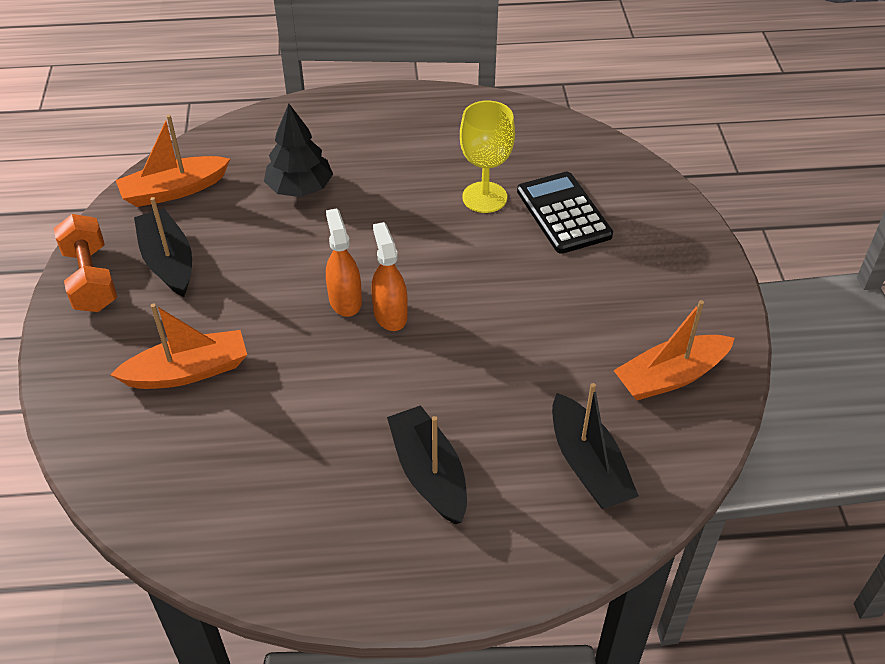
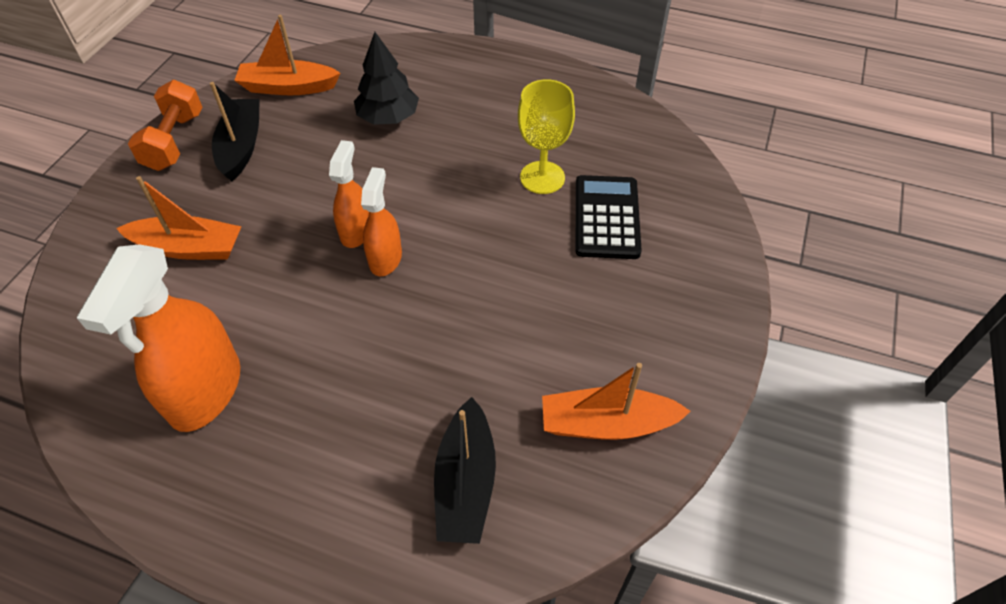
camera: 25 degrees right, 5 degrees up
(304, 485) = (205, 391): none -> orange spray bottle
(429, 473) = (315, 426): black boat -> none

